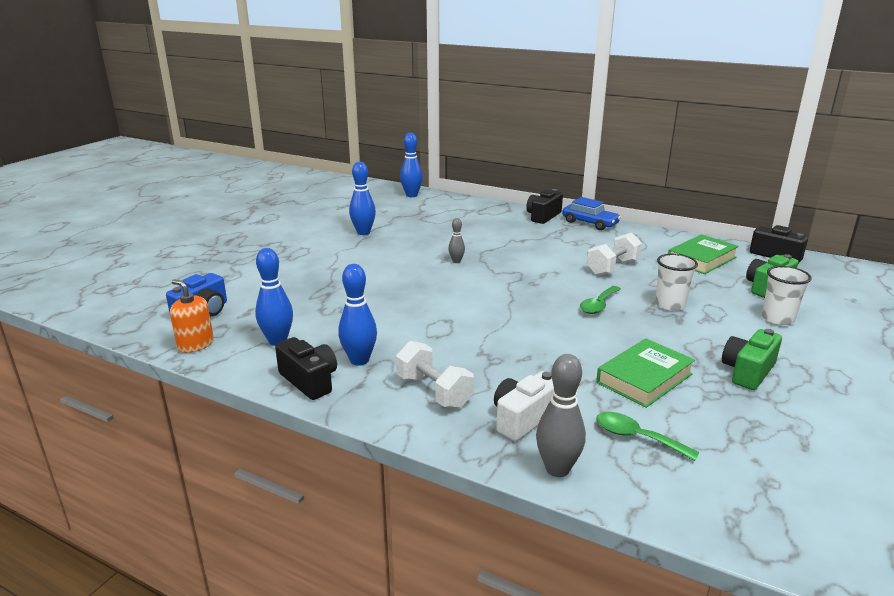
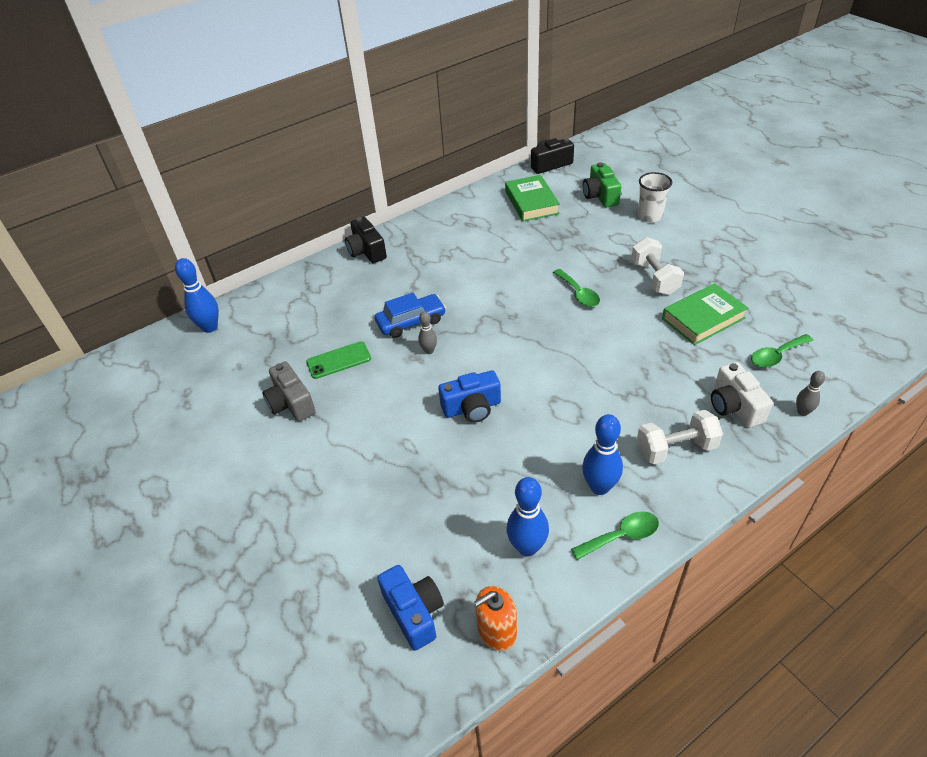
camera: 60 degrees left, 20 degrees up
(309, 381) = (621, 536): black camera -> green spoon
(363, 232) = (291, 403): blue bowling pin -> grey camera
(408, 290) = (472, 408): none -> blue camera
(417, 236) = (339, 360): none -> green phone
(557, 469) = (802, 412): grey bowling pin -> grey bowling pin, size x0.57
(590, 223) = (409, 229): blue car -> blue car (411, 322)
(613, 267) = (514, 256): white dumbbell -> white dumbbell (654, 278)
(644, 378) = (703, 318): green book -> green book turned 75 degrees clockwise
(670, 305) = (600, 256): white cup -> none
(747, 372) = (714, 265): green camera -> none

